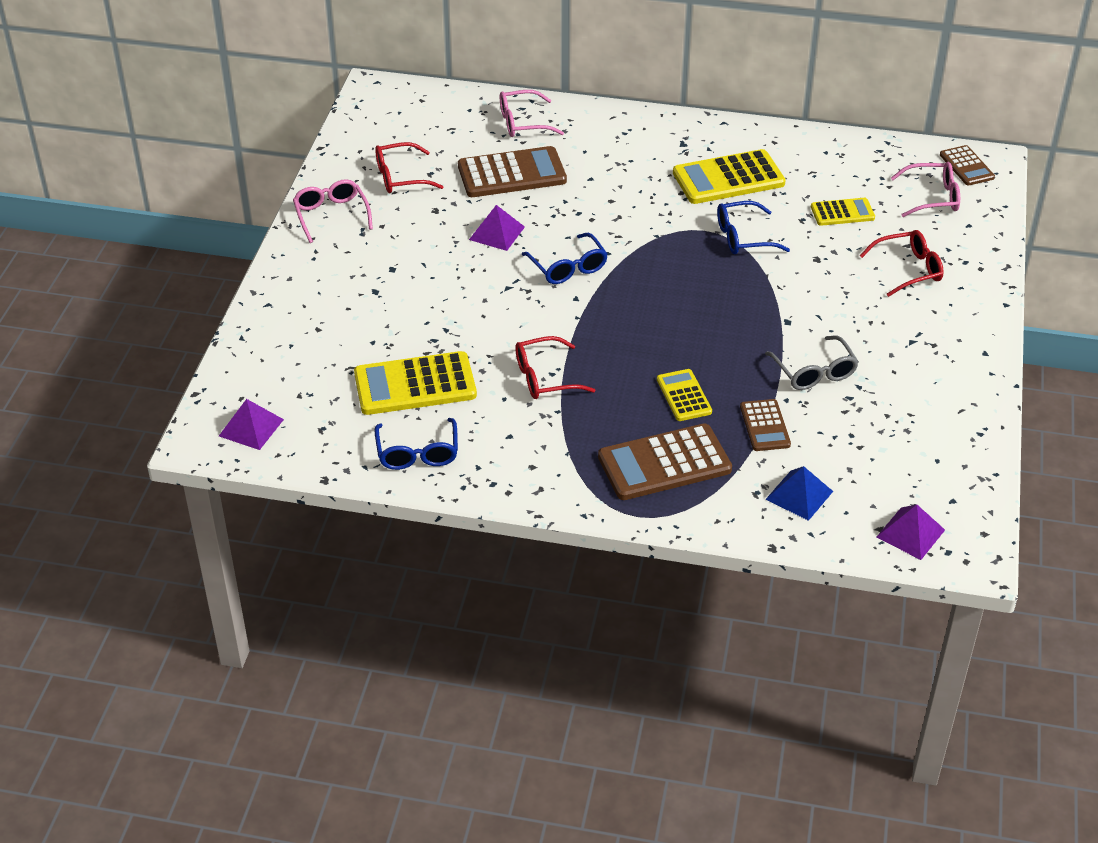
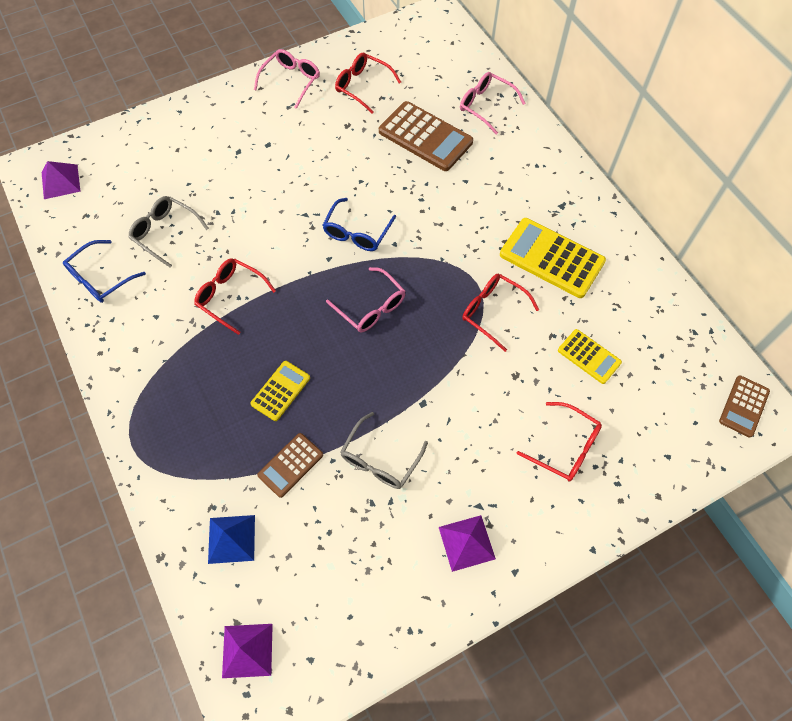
camera: 50 degrees right, 20 degrees up
(415, 385) = (165, 232): yellow calculator -> grey glasses
(496, 233) = (355, 171): purple pyramid -> purple pyramid (466, 542)
(664, 463) = (198, 426): brown calculator -> none
(743, 237) = (492, 311): blue glasses -> red glasses
(933, 197) = (676, 407): pink glasses -> pink glasses (371, 307)

